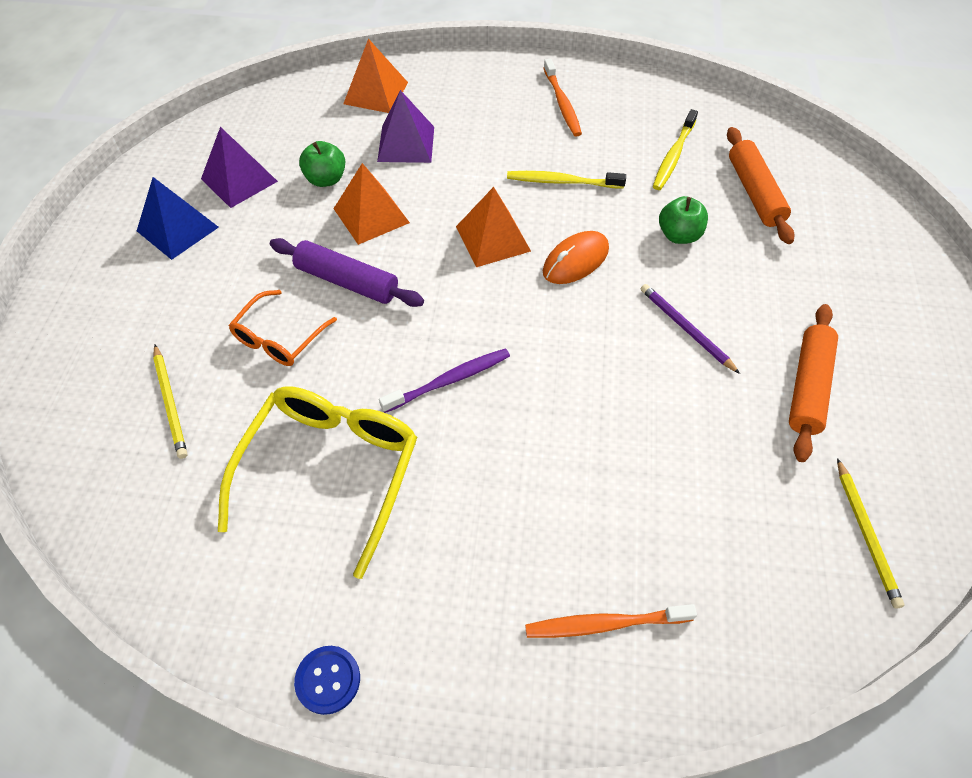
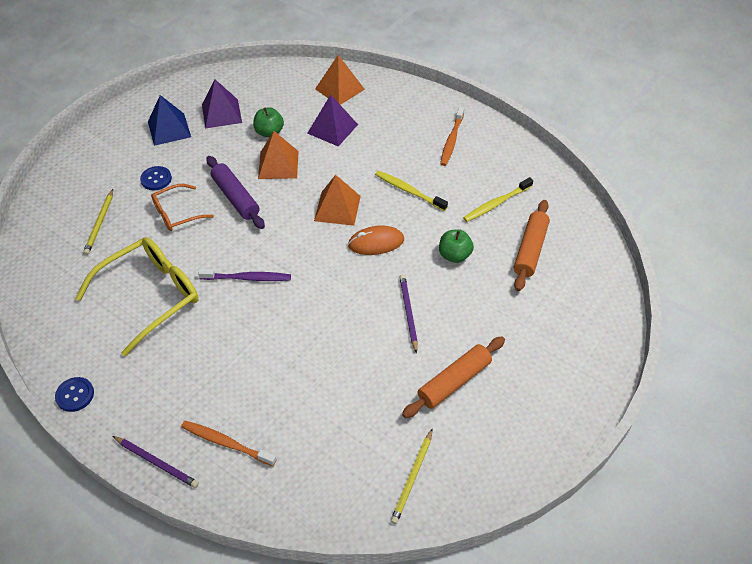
camera: 30 degrees right, 5 degrees down
(211, 304) = (156, 179): none -> blue button
(532, 711) = (157, 462): none -> purple pencil

